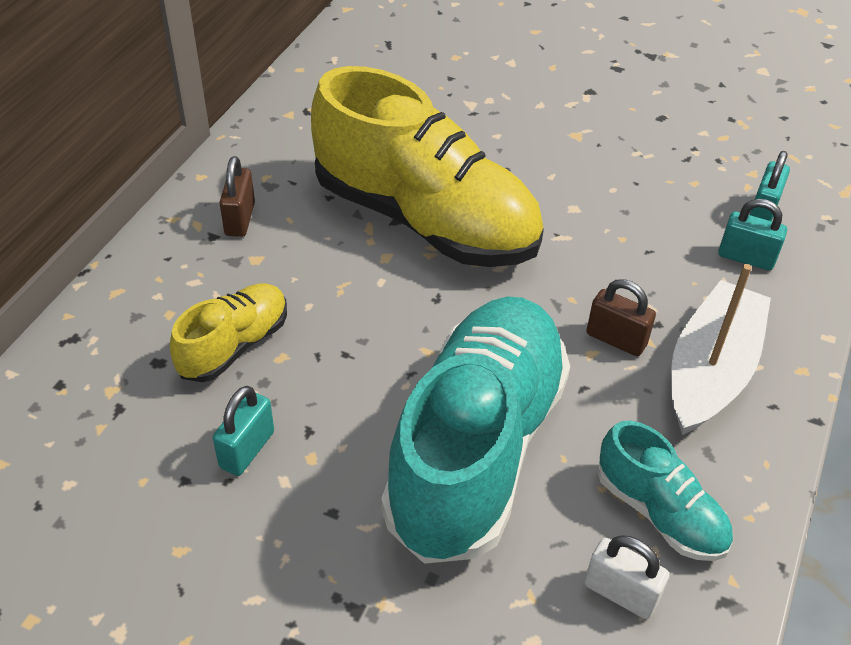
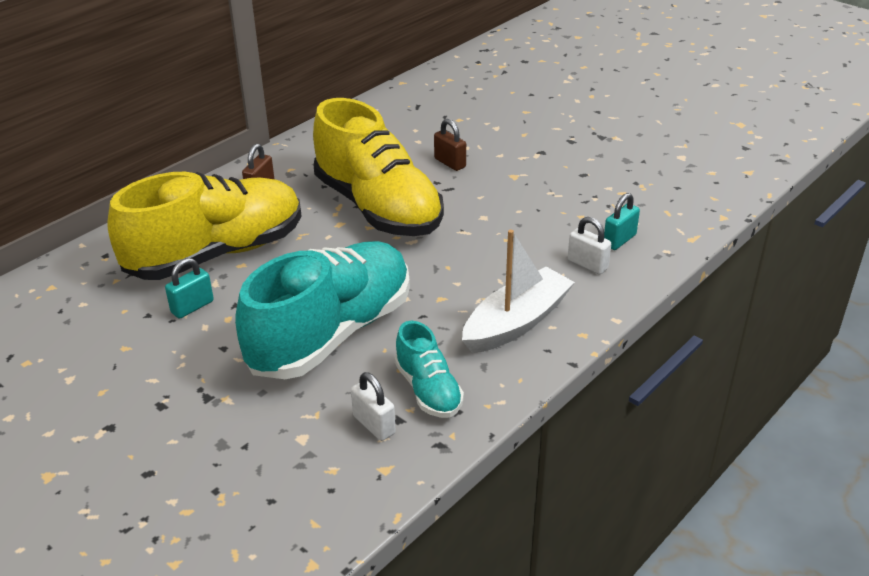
camera: 20 degrees right, 10 degrees down
(234, 345) = (216, 254): yellow shoe -> yellow shoe, size x2.09
(616, 339) = (462, 294): brown padlock -> brown padlock (450, 163)
(746, 258) = (587, 264): turquoise padlock -> white padlock

